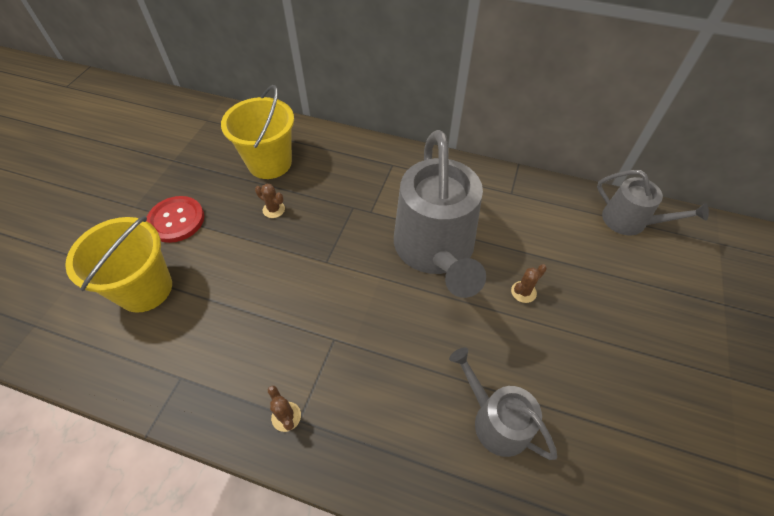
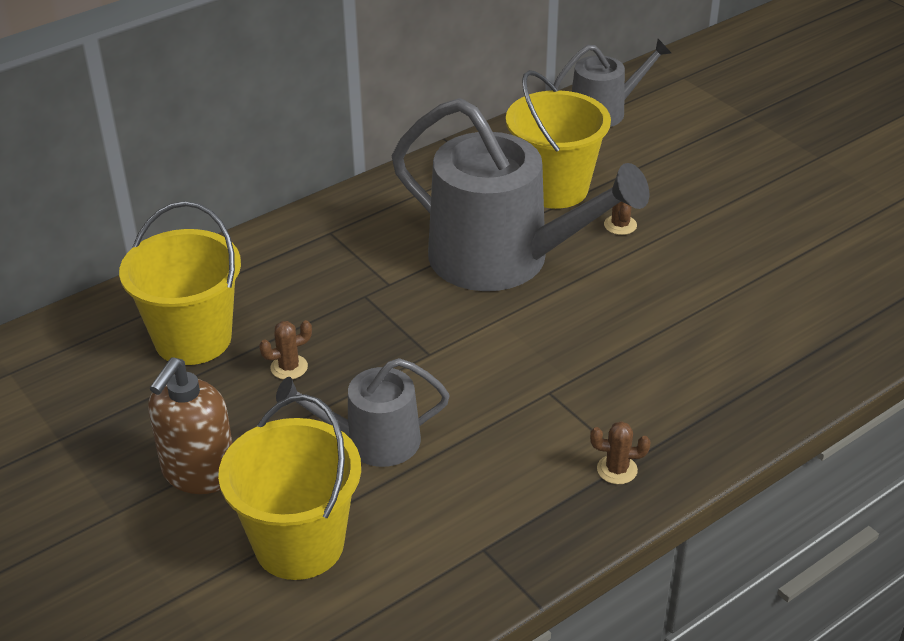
camera: 55 degrees left, 15 degrees down
(176, 220) = (199, 473): red button -> brown soap dispenser
(496, 421) = (746, 316): grey watering can -> grey watering can (373, 441)
(525, 238) = (554, 188): none -> yellow bucket

